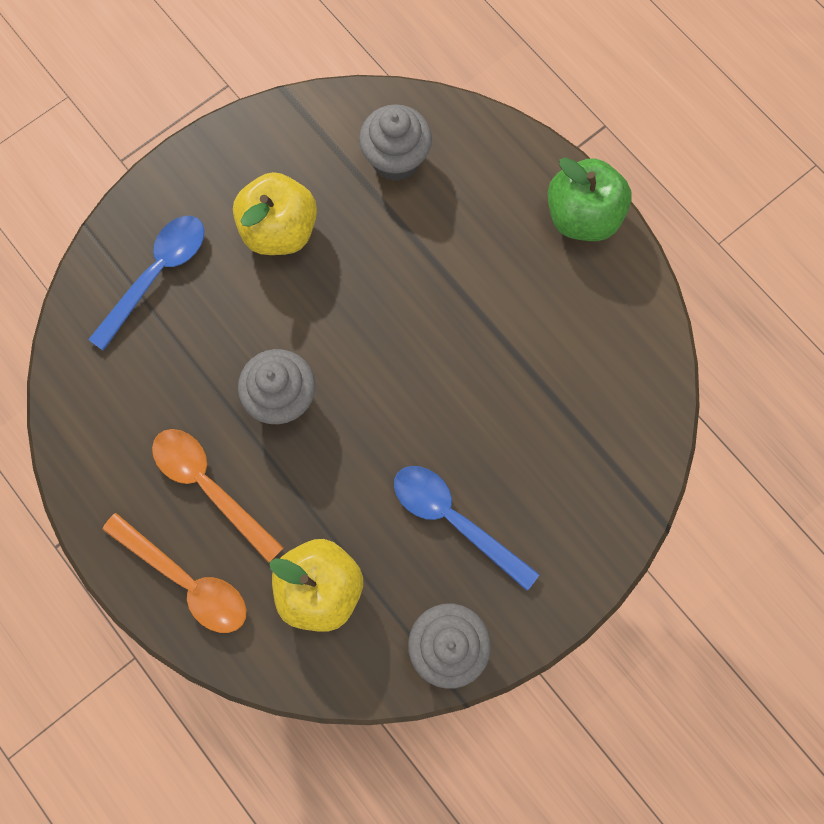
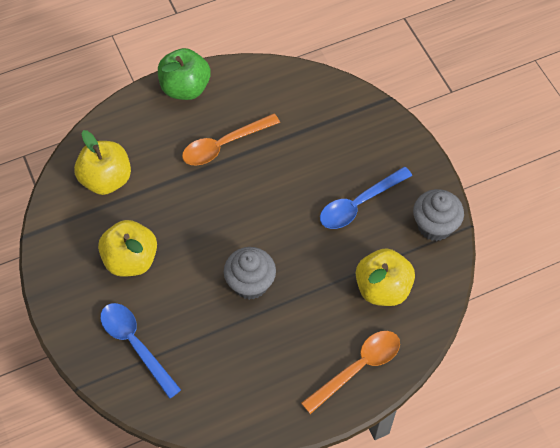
camera: 75 degrees left, 15 degrees down
(210, 486) = (298, 341): orange spoon -> orange spoon (224, 145)
(396, 159) = (106, 179): grey cupcake -> yellow apple

